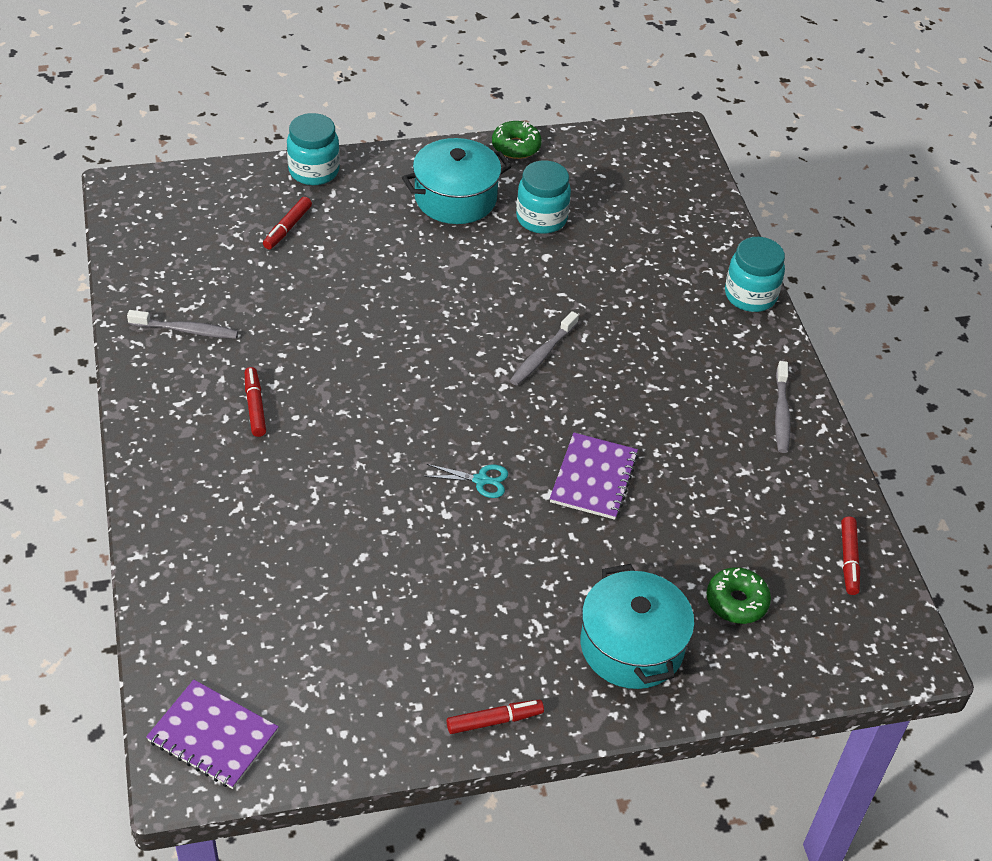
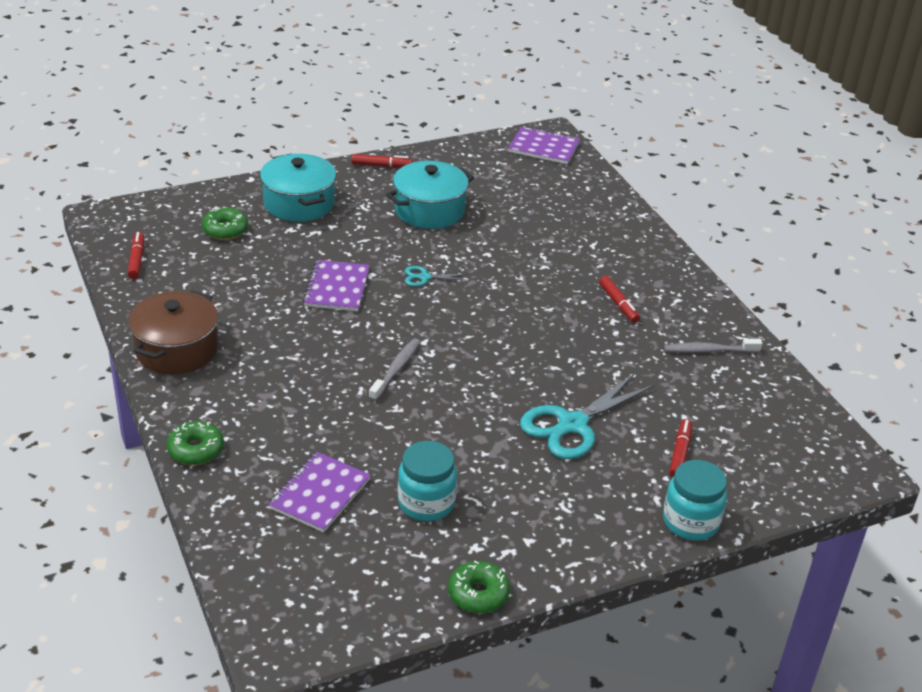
camera: 170 degrees right, 10 degrees down
(378, 269) = (573, 425): none -> turquoise scissors
(455, 198) = (526, 513): turquoise pot -> turquoise pot (429, 210)
(494, 721) = (381, 166): red marker -> red marker turned 150 degrees counterclockwise
(635, 240) = (319, 494): none -> purple notebook
(750, 295) = (196, 450): turquoise jar -> green donut
(781, 413) = (177, 349): grey toothbrush -> brown pot

